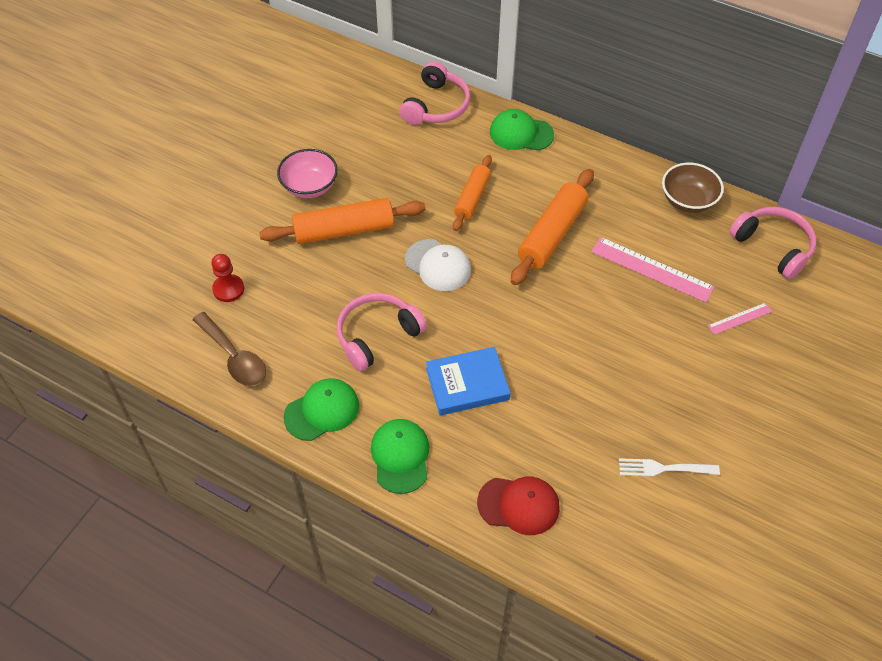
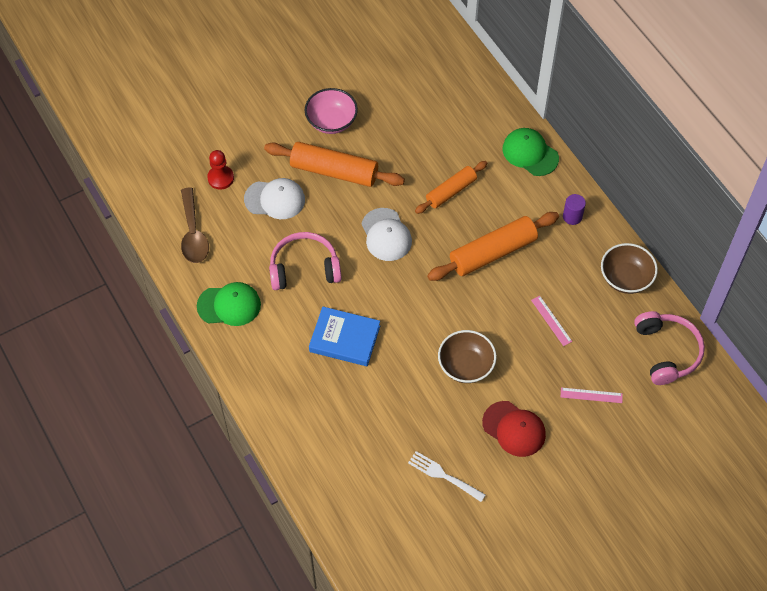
camera: 30 degrees right, 5 degrees up
(301, 284) = (275, 199): none -> white cap
(400, 456) = (262, 367): green cap -> none
(436, 106) = (477, 96): pink headphones -> none
(519, 505) = (320, 445): red cap -> red cap (514, 429)
(600, 170) = (572, 216): none -> purple cylinder
(605, 350) = (466, 366): none -> brown bowl
(652, 269) = (551, 320): pink ruler -> pink ruler, size x0.53

